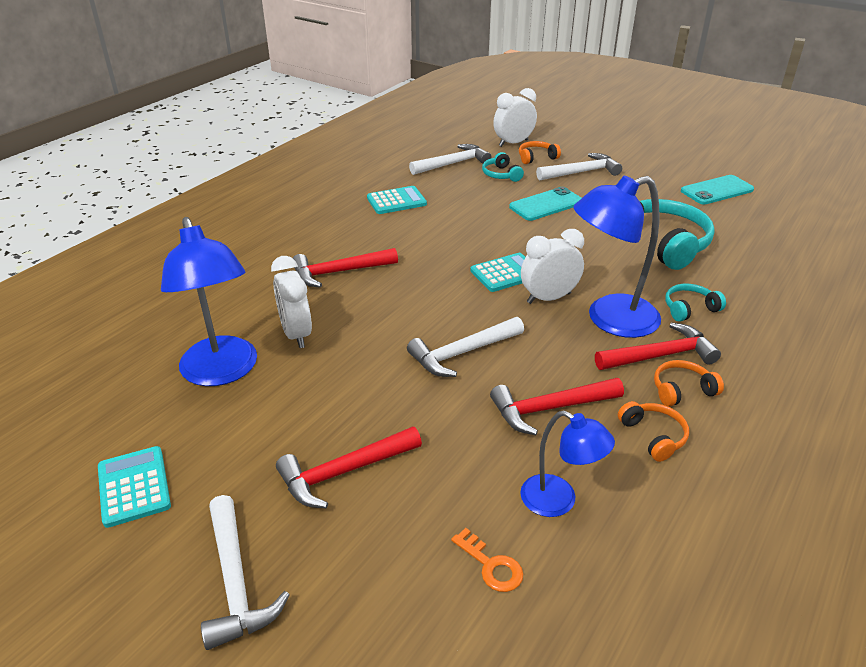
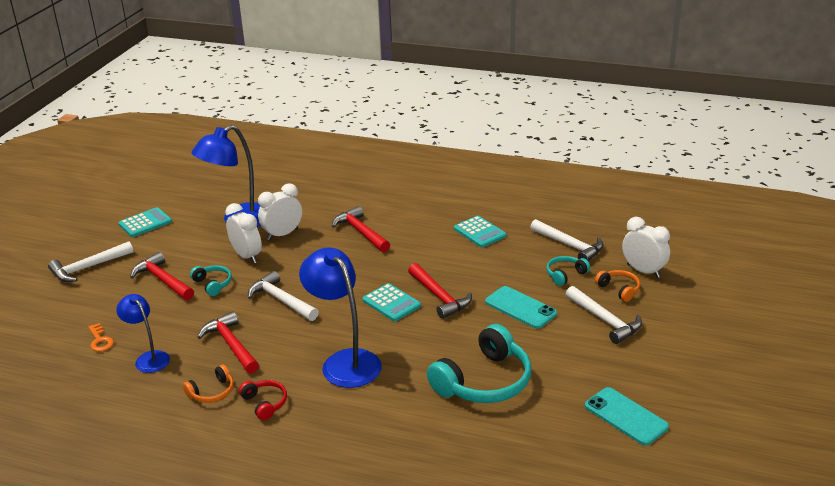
camera: 75 degrees right, 5 degrees down
(491, 565) = (100, 340): orange key -> orange key turned 60 degrees counterclockwise
(548, 298) = (364, 328): white clock -> white clock (247, 256)
(559, 501) = (148, 358): blue lamp -> blue lamp turned 120 degrees clockwise
(660, 355) = (305, 390): red hammer -> red hammer (439, 297)
(682, 390) = (265, 403): orange headphones -> red headphones
(689, 309) = (377, 403): turquoise headphones -> turquoise headphones (213, 284)

